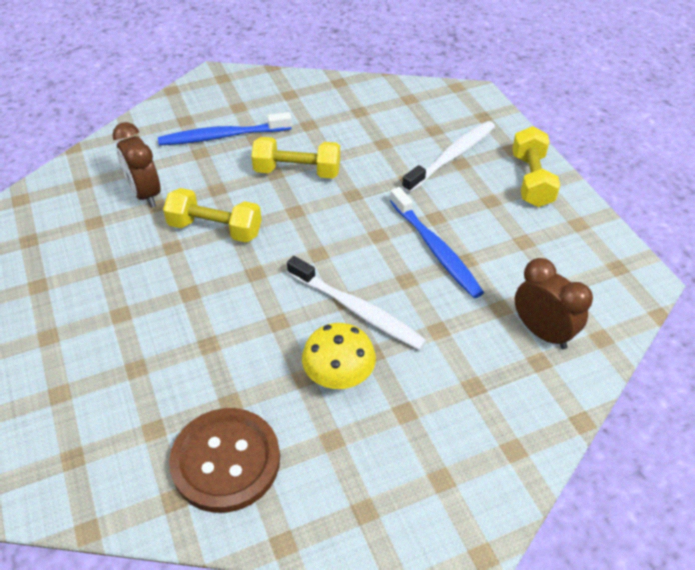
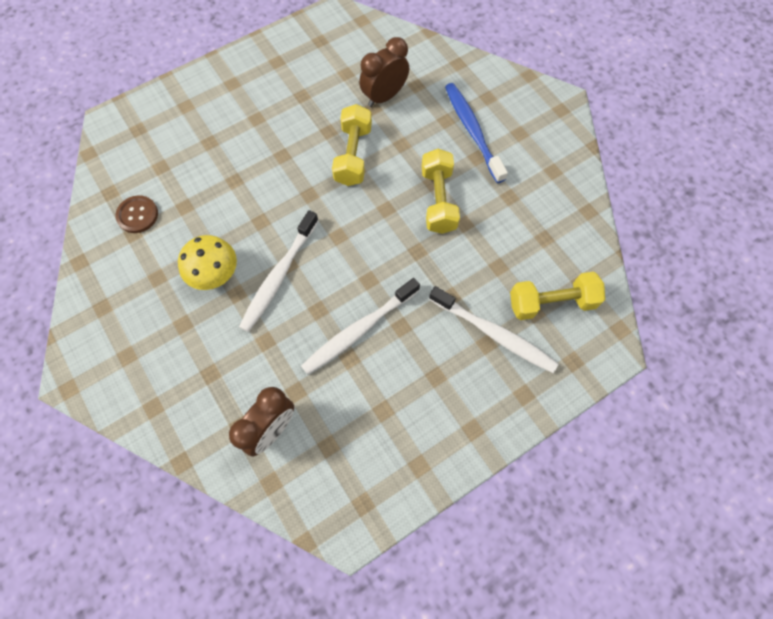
camera: 80 degrees right, 20 degrees up
(226, 461) = (137, 215): brown button -> brown button, size x0.55
(435, 249) = (359, 330): blue toothbrush -> white toothbrush
(531, 180) = (476, 416): yellow dumbbell -> yellow dumbbell (551, 302)

